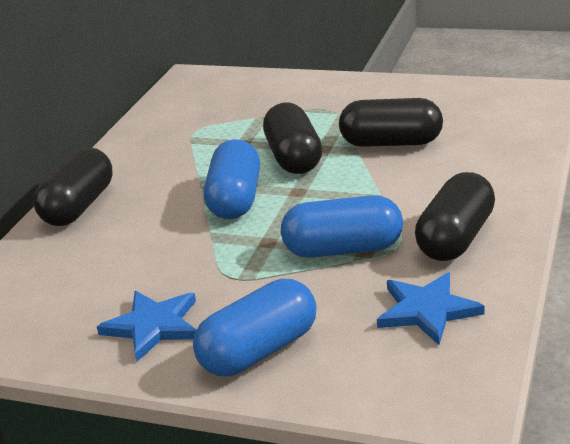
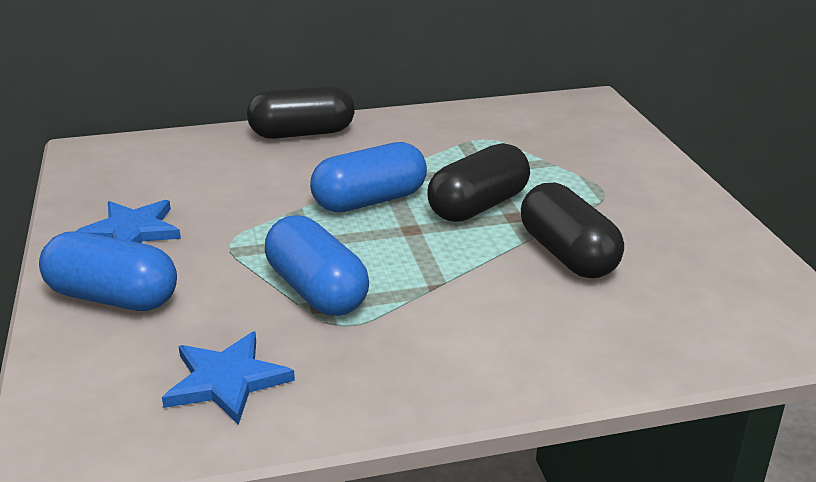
camera: 55 degrees right, 0 degrees up
(455, 238) = (387, 360): black capsule -> none

